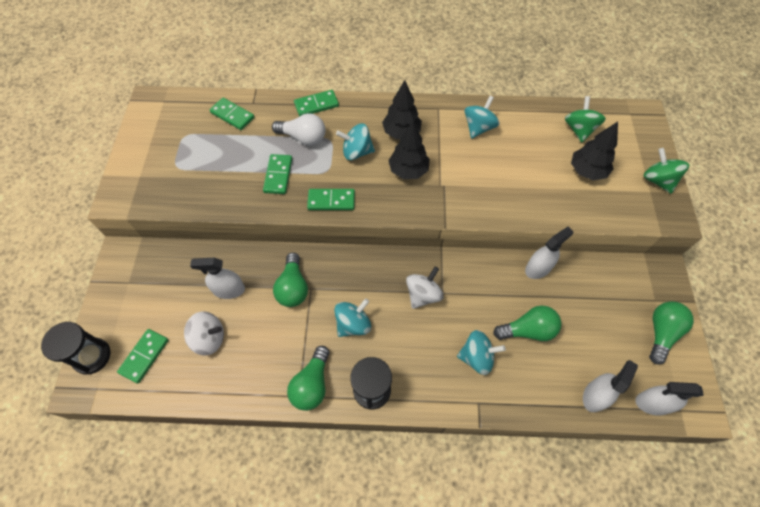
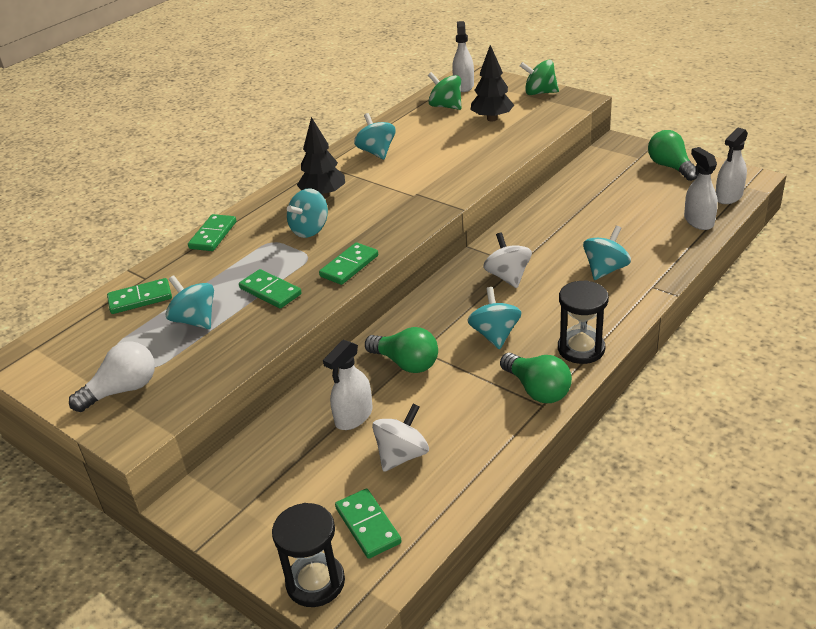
camera: 50 degrees left, 25 degrees down
(228, 157) = (195, 320): none -> turquoise spinning top
(303, 138) = (244, 258): white light bulb -> white light bulb (123, 390)
(408, 170) = (373, 207): black tree -> none
(528, 330) = (605, 231): green light bulb -> none
(538, 268) = (549, 201): white spray bottle -> white spray bottle (463, 86)

